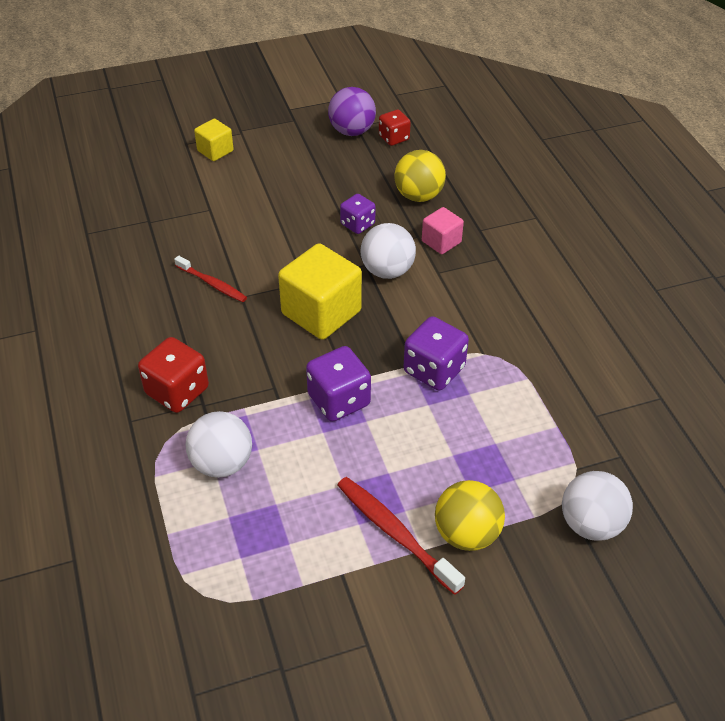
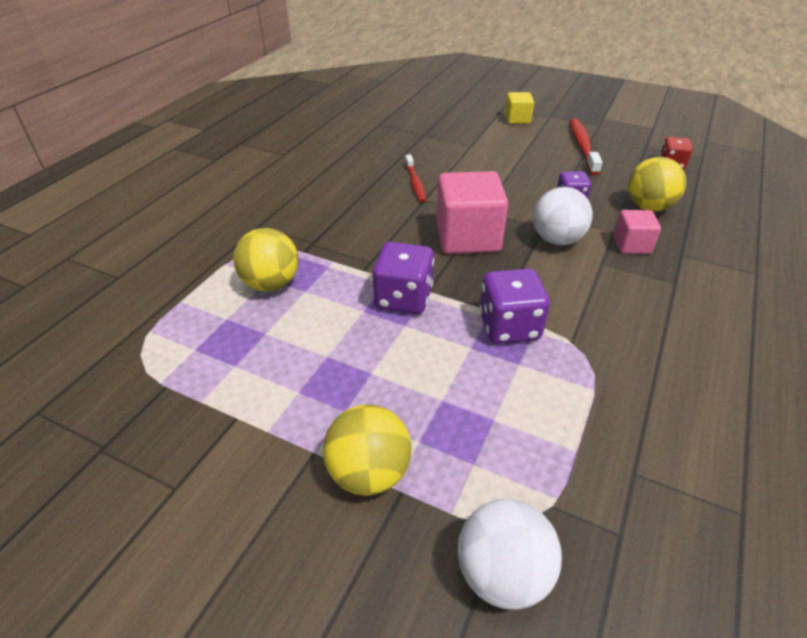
camera: 45 degrees right, 5 degrees down
(177, 391) = (308, 227): red dice -> none
(222, 463) = (271, 284): white ball -> yellow ball
(321, 312) = (467, 237): yellow cube -> pink cube
(352, 131) = (638, 147): purple ball -> none
(395, 533) = (314, 421): red toothbrush -> red toothbrush (582, 146)

